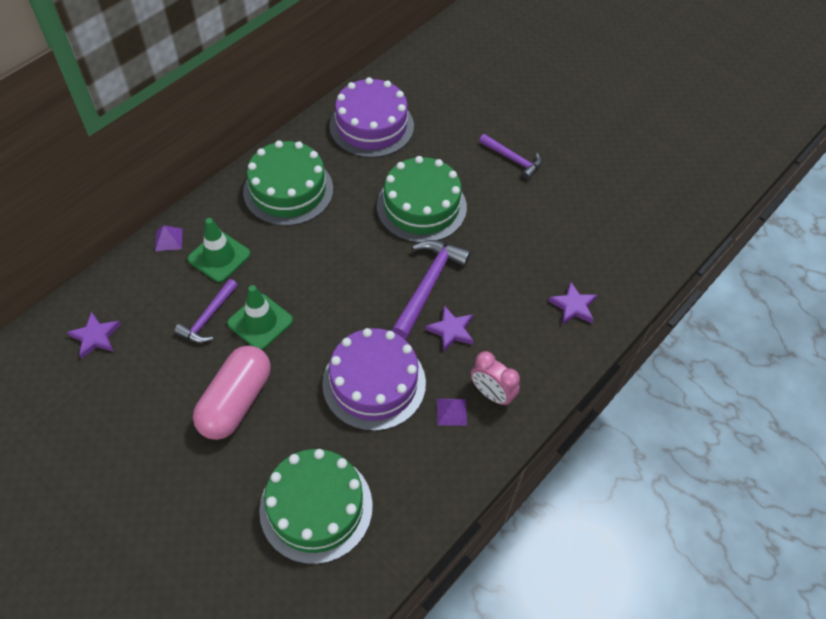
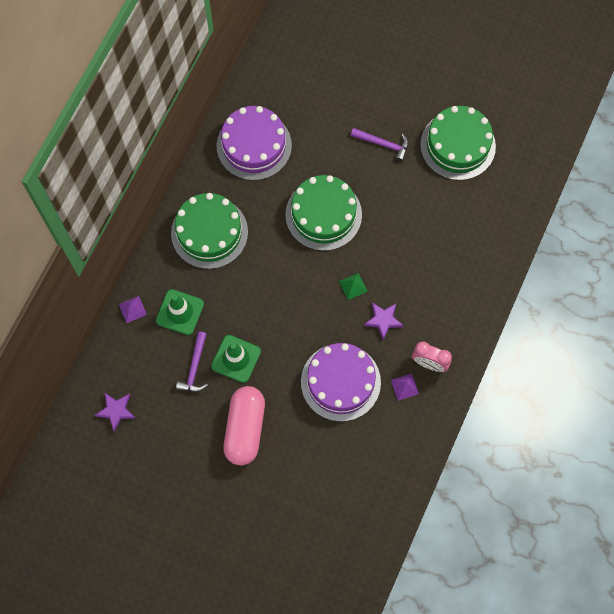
camera: 15 degrees left, 15 degrees up
(316, 507) = (334, 488): green cake -> green cake (458, 145)
(428, 285) = (353, 286): purple hammer -> green pyramid
(573, 306) = (469, 270): purple star -> none

